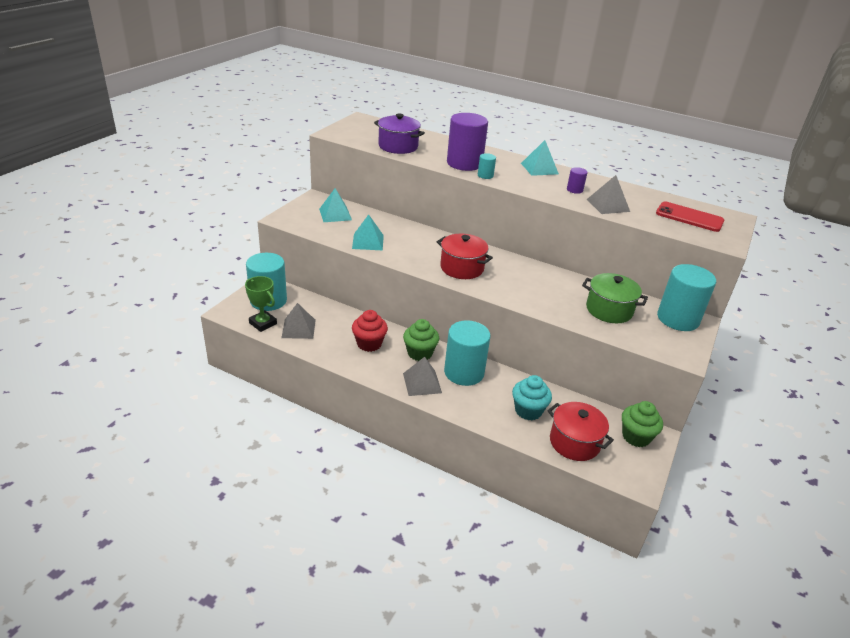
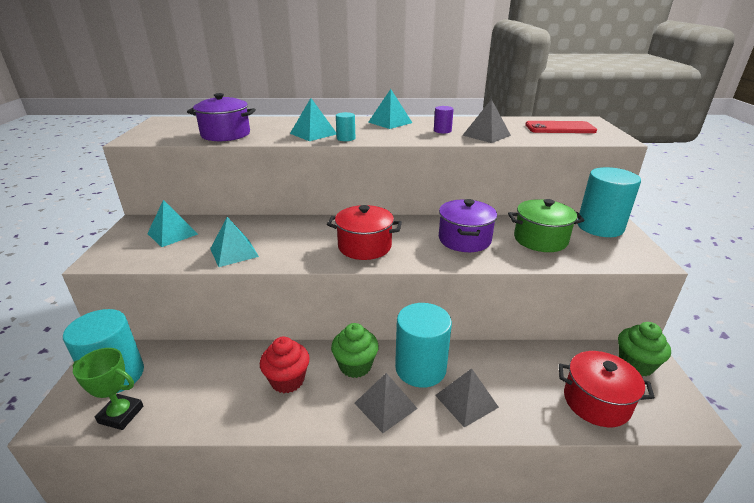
camera: 25 degrees left, 5 degrees down
(298, 328) = (179, 399): grey pyramid -> grey pyramid (466, 401)
(464, 163) = (313, 133): purple cylinder -> turquoise pyramid
(528, 411) = (521, 385): turquoise cupcake -> none
(544, 289) = (464, 240): none -> purple pot

